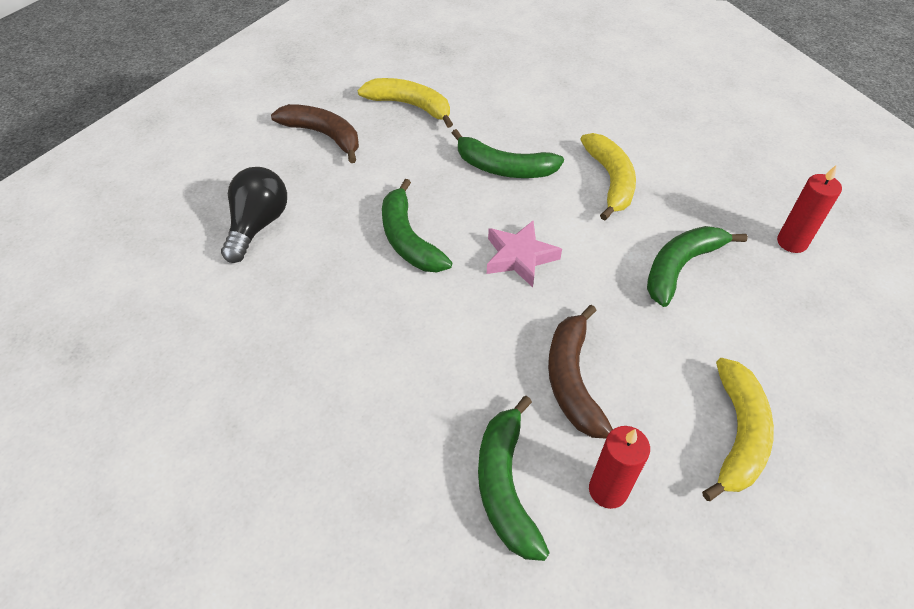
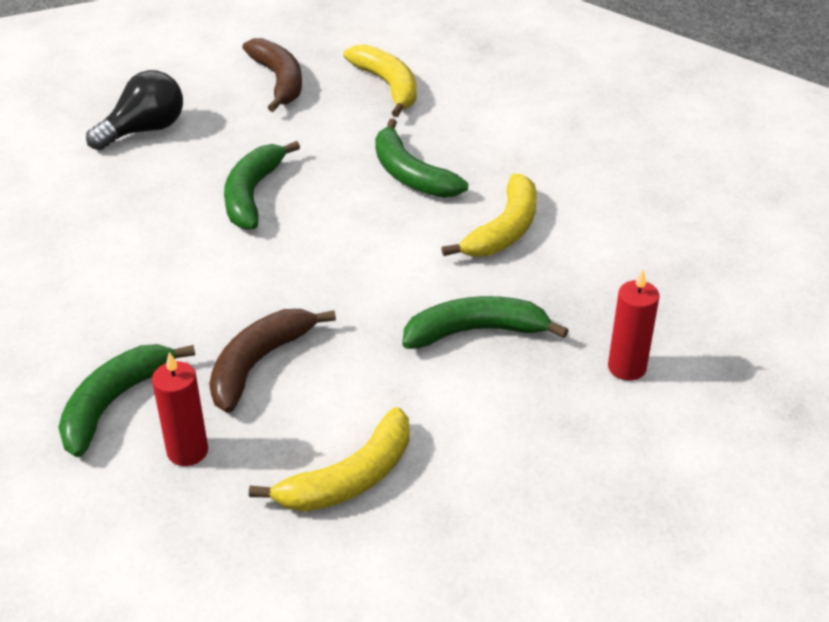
camera: 35 degrees right, 10 degrees down
(520, 257) = (332, 252): pink star -> none

